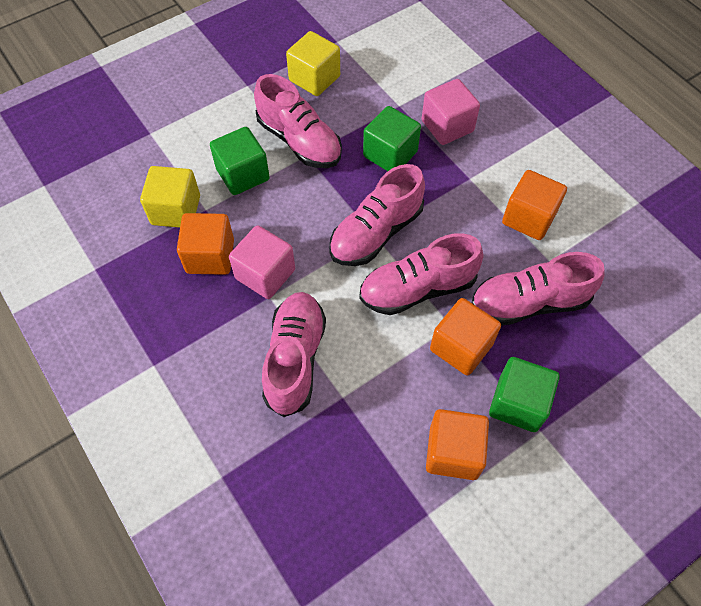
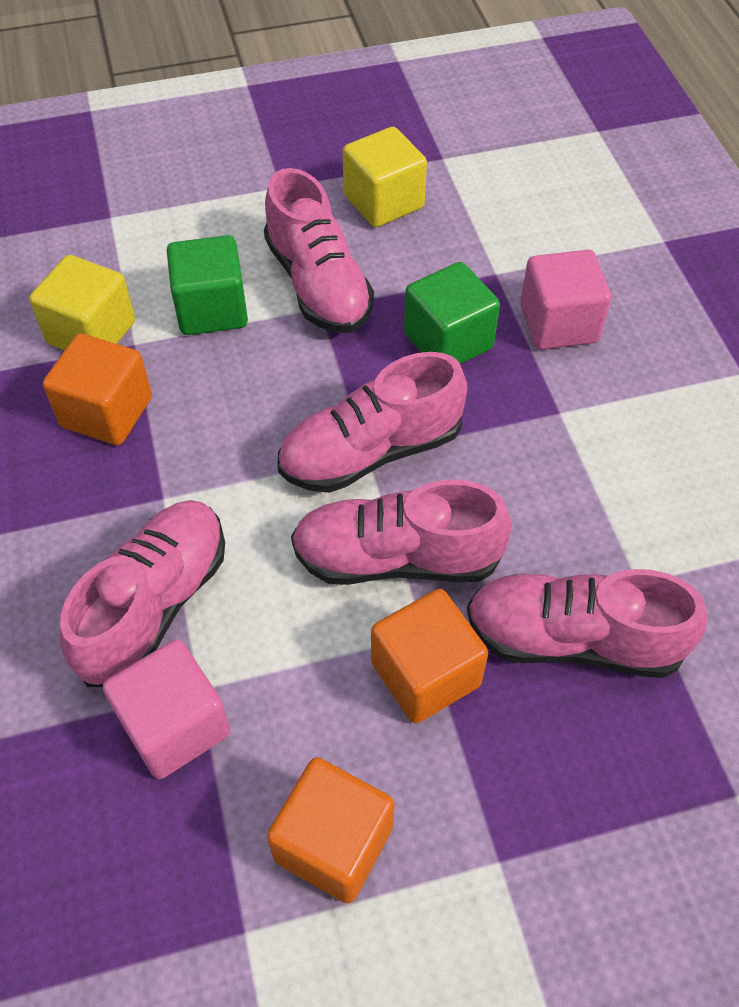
camera: 20 degrees right, 5 degrees down
(265, 274) = (173, 462): pink cube -> pink cube (175, 725)
(518, 403) = (479, 800): green cube -> none
(529, 218) = (631, 502): orange cube -> none

